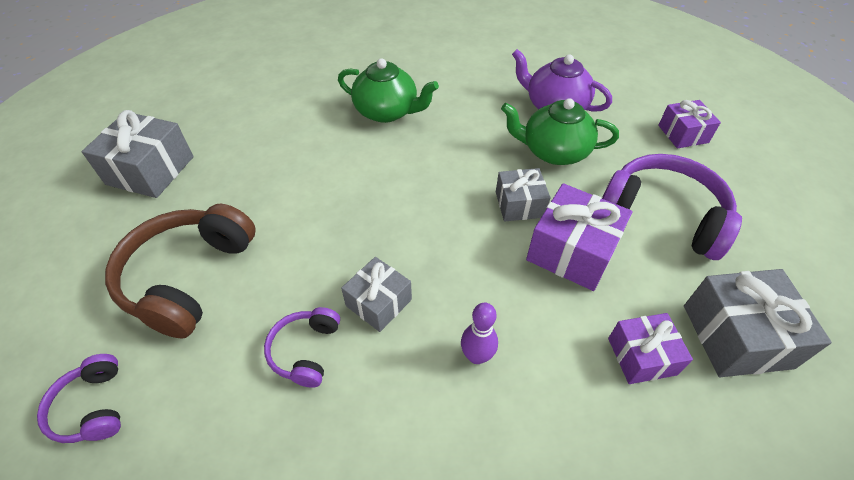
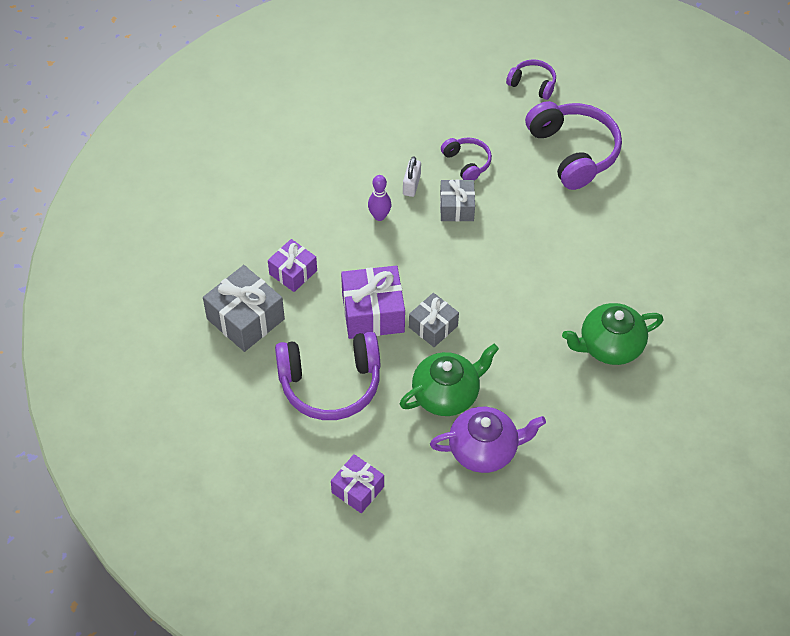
camera: 140 degrees right, 5 degrees up
(150, 170) = (697, 186): grey gift -> none
(188, 277) = (573, 152): brown headphones -> purple headphones
(399, 371) = (411, 185): none -> white padlock

